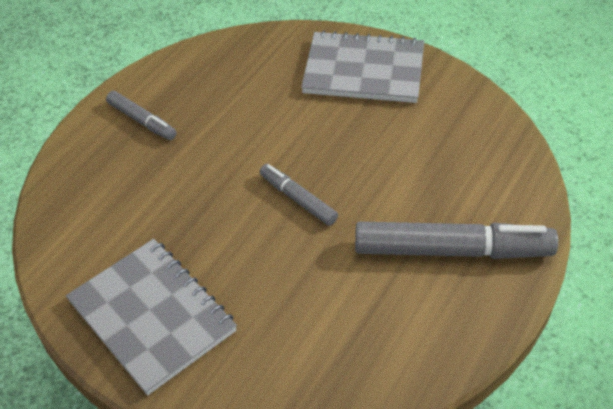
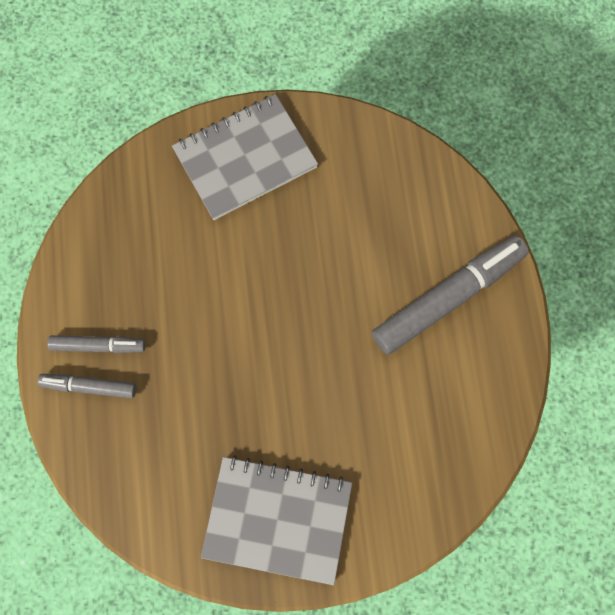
camera: 40 degrees left, 25 degrees up
(298, 199) = (299, 332): grey marker -> grey marker (90, 387)

